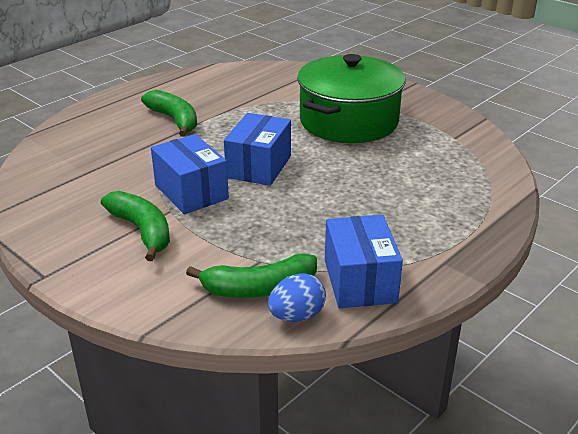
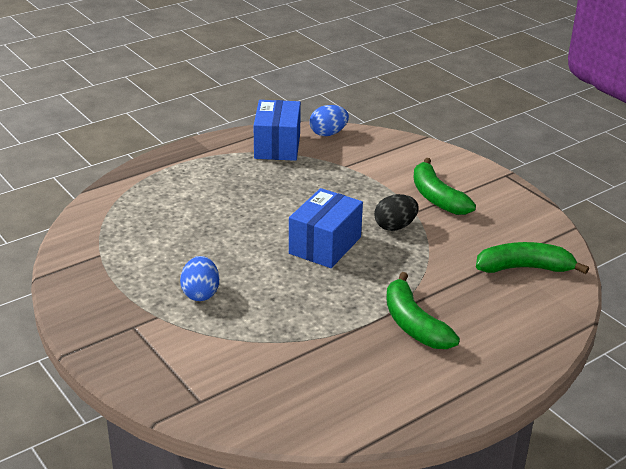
camera: 170 degrees left, 0 degrees up
(191, 192) = (395, 226): blue box -> black egg
(259, 288) = (349, 150): green banana -> green banana (524, 268)
(349, 121) = (200, 293): green pot -> blue egg

